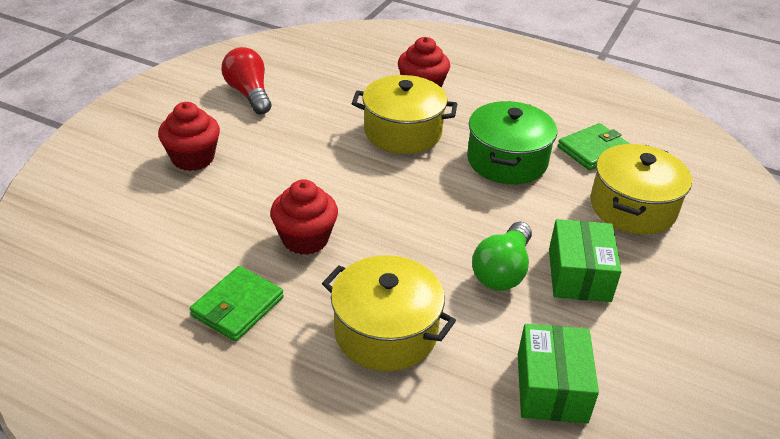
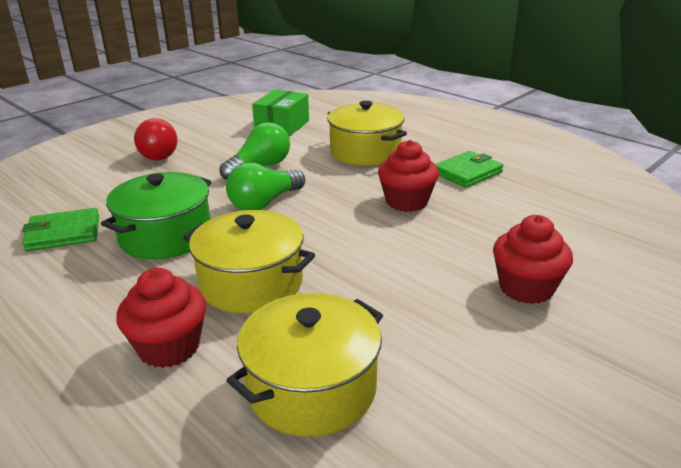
camera: 160 degrees left, 10 degrees down
(249, 93) = (451, 385): red light bulb -> red light bulb (160, 153)
(452, 212) = (264, 203): none -> green light bulb
(579, 275) = (207, 159): green box -> none
(632, 207) = (106, 187): yellow pot -> yellow pot (312, 388)

